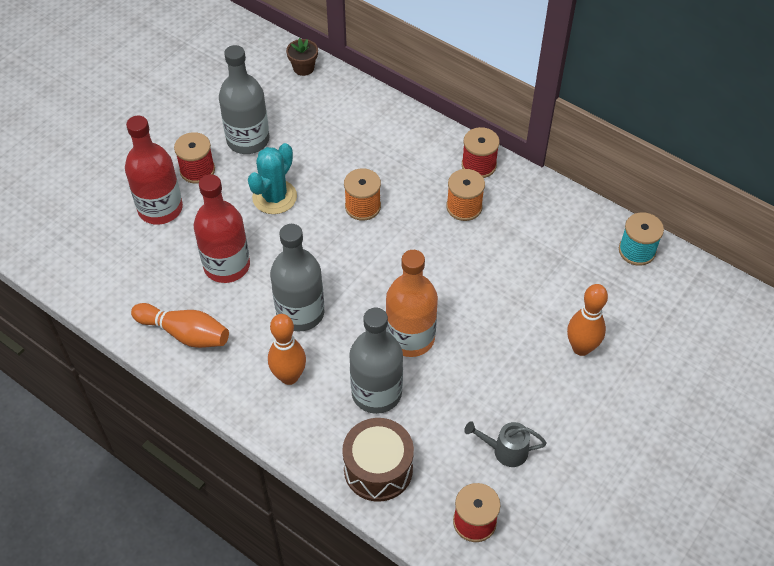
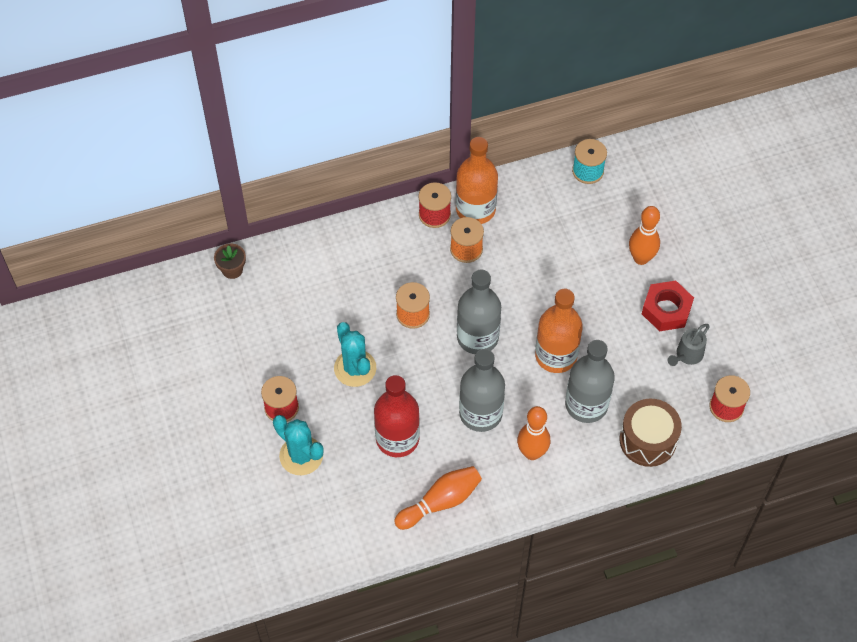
camera: 55 degrees left, 5 degrees up
(160, 209) = (301, 456): red bottle -> turquoise cactus
(248, 140) = (279, 354): grey bottle -> grey bottle (477, 337)
(512, 190) = (475, 209): none -> orange bottle
(542, 402) = (666, 310): none -> red nut

